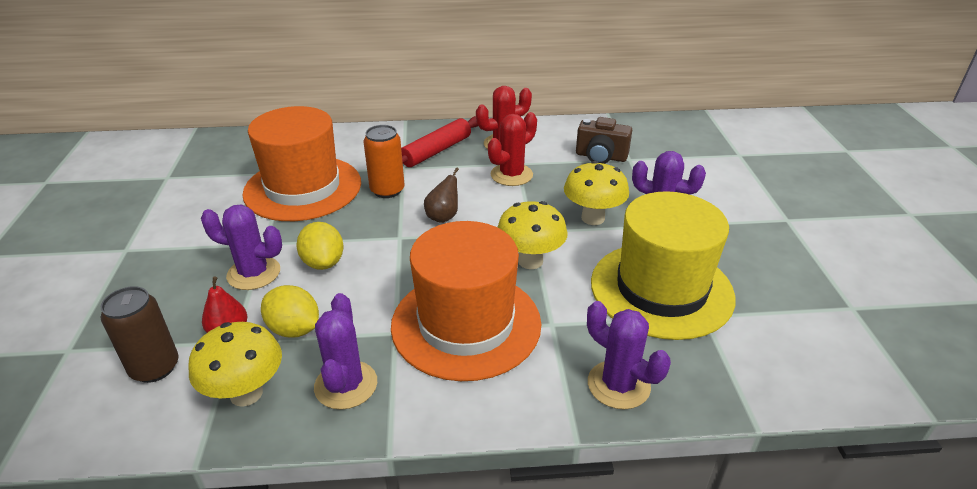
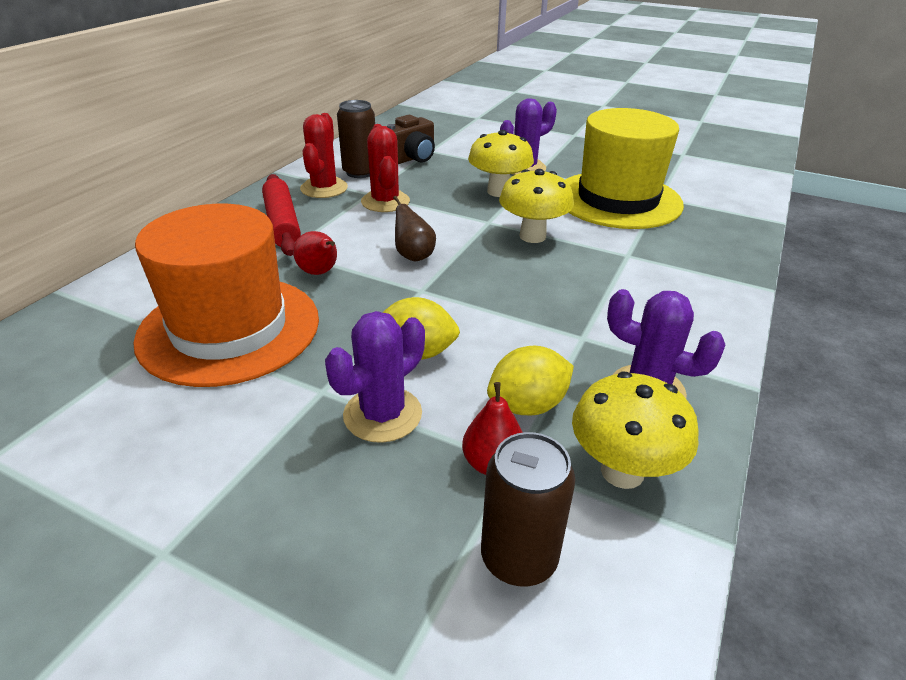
camera: 60 degrees left, 0 degrees up
(387, 190) = (319, 272): orange can -> red pear
(466, 324) = (598, 294): orange hat -> none
(547, 146) = (360, 172): none -> brown can
(618, 385) = (718, 252): purple cactus -> none

